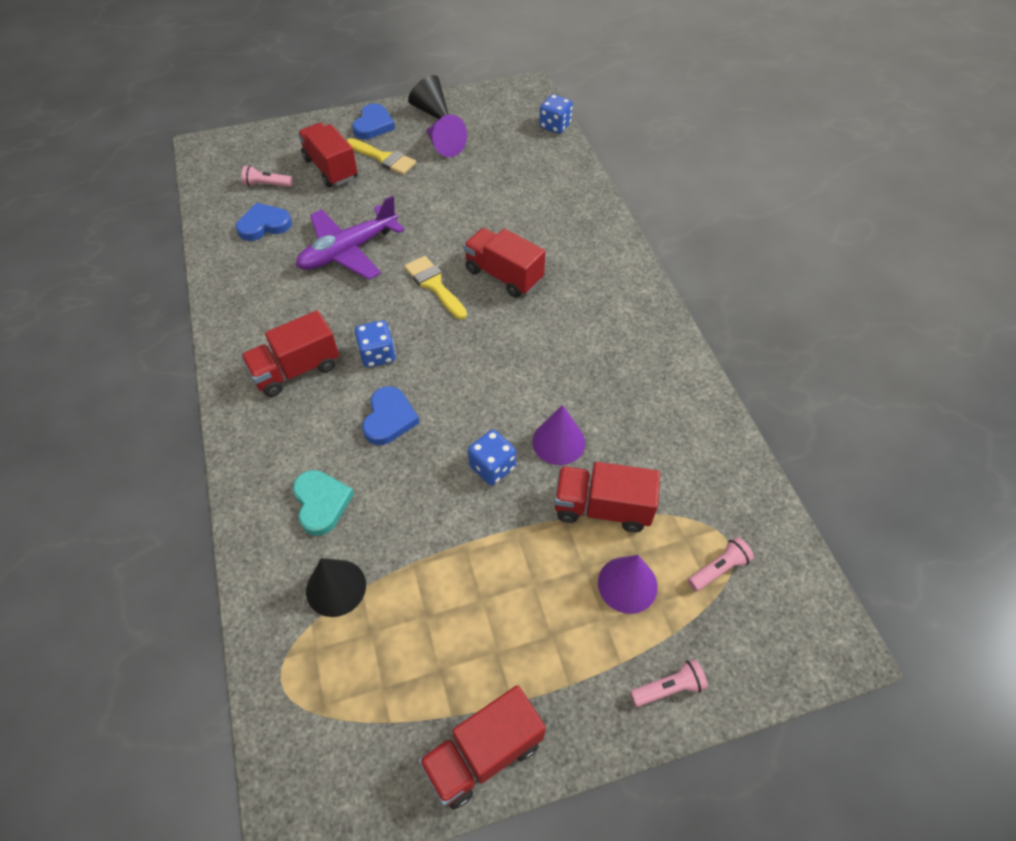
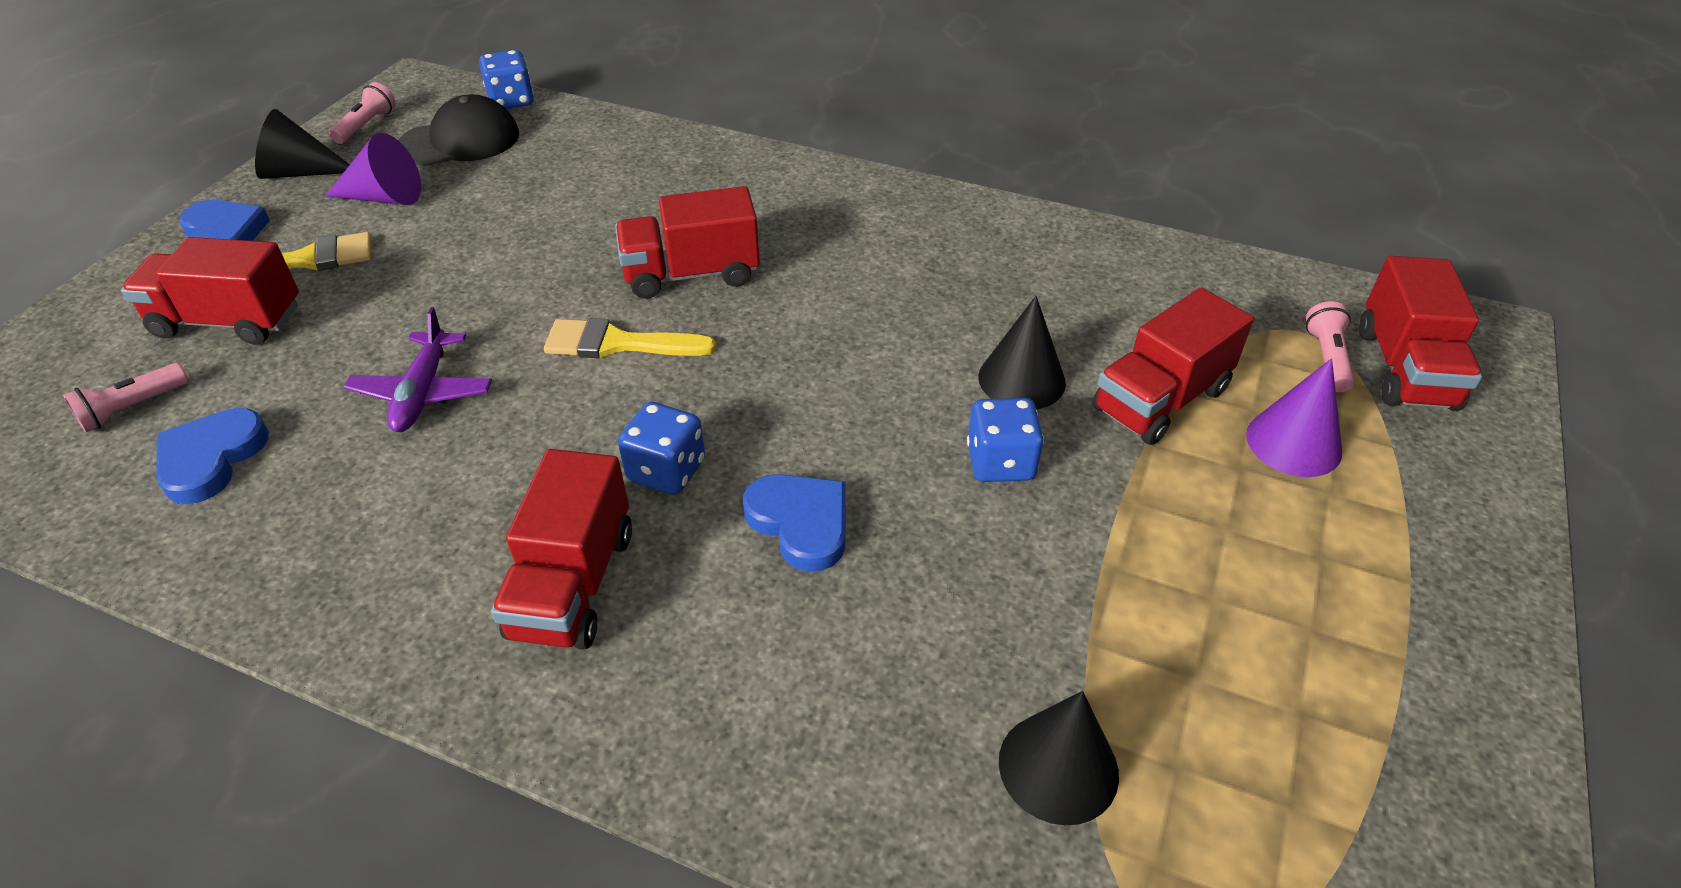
camera: 50 degrees left, 10 degrees down
(321, 503) = (876, 697): turquoise heart -> none
(348, 251) = (423, 393): purple plane -> purple plane, size x0.64
(483, 754) = (1473, 738): red truck -> red truck (1405, 368)
(507, 135) = (460, 141): none -> black cap
(558, 442) = (1021, 379): purple cone -> black cone
(668, 688) = (1468, 492): pink flashlight -> pink flashlight (366, 125)

